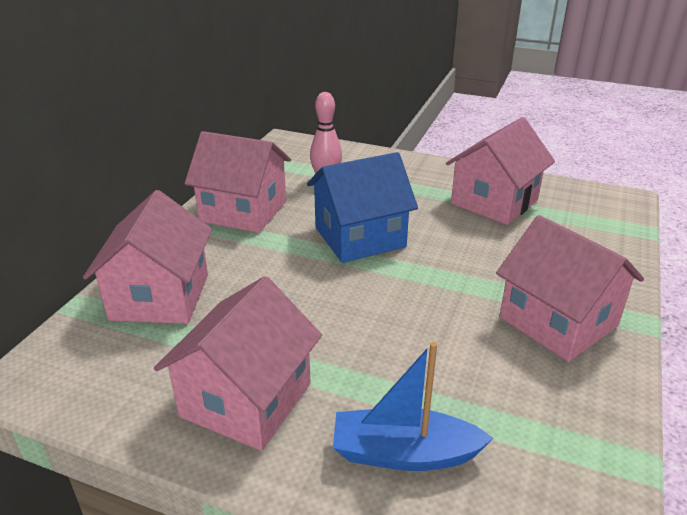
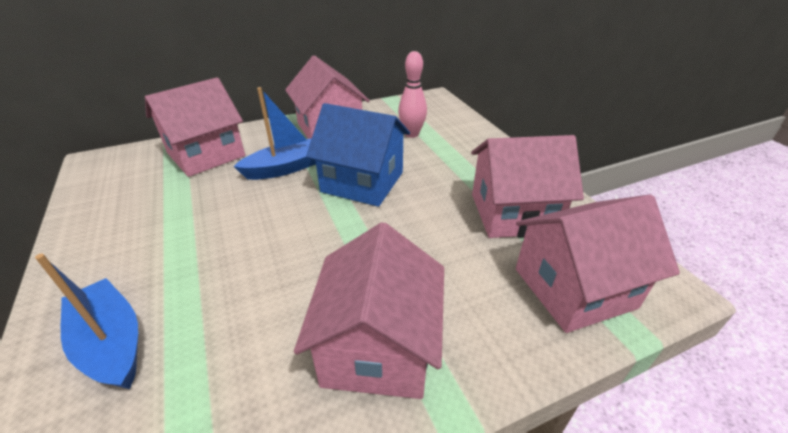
camera: 45 degrees right, 5 degrees up
(246, 399) = (127, 238): pink house -> pink house (574, 288)
(272, 262) = (286, 168): none -> blue boat

